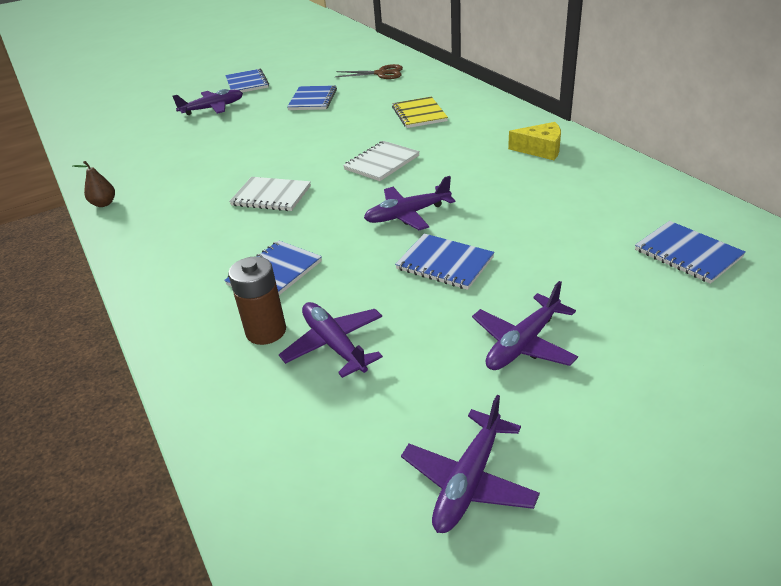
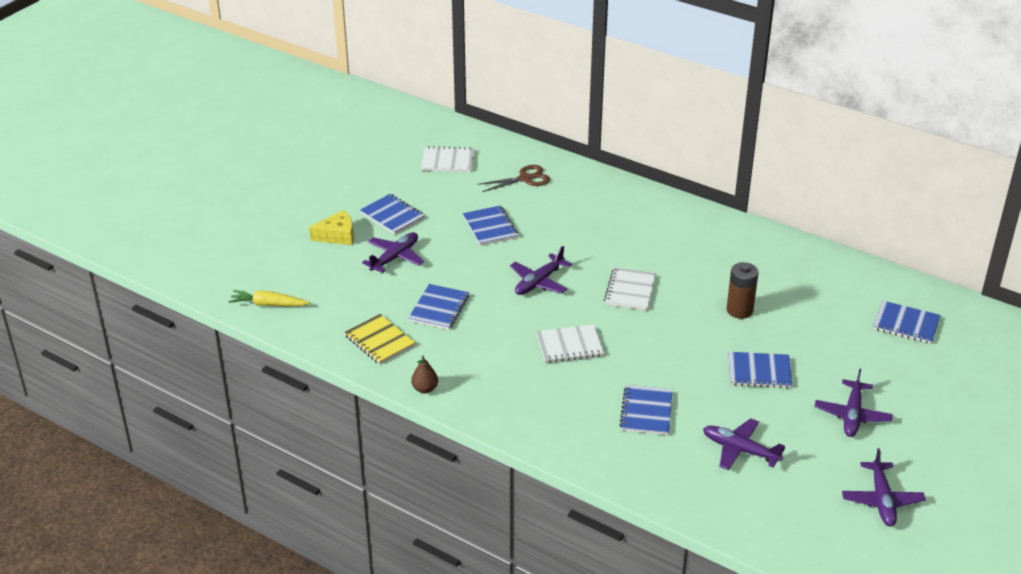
camera: 30 degrees left, 0 degrees up
(82, 123) = (268, 305): none -> yellow carrot
(198, 147) = (439, 308): none -> blue notebook
(266, 331) = (686, 455): brown battery -> brown battery (739, 310)
(332, 57) = (447, 161): none -> white notebook
(407, 215) = (697, 337): purple plane -> purple plane (539, 282)
(419, 114) = (612, 228): yellow notebook -> yellow notebook (379, 341)
(540, 149) = (747, 249): yellow cheese -> yellow cheese (337, 236)

